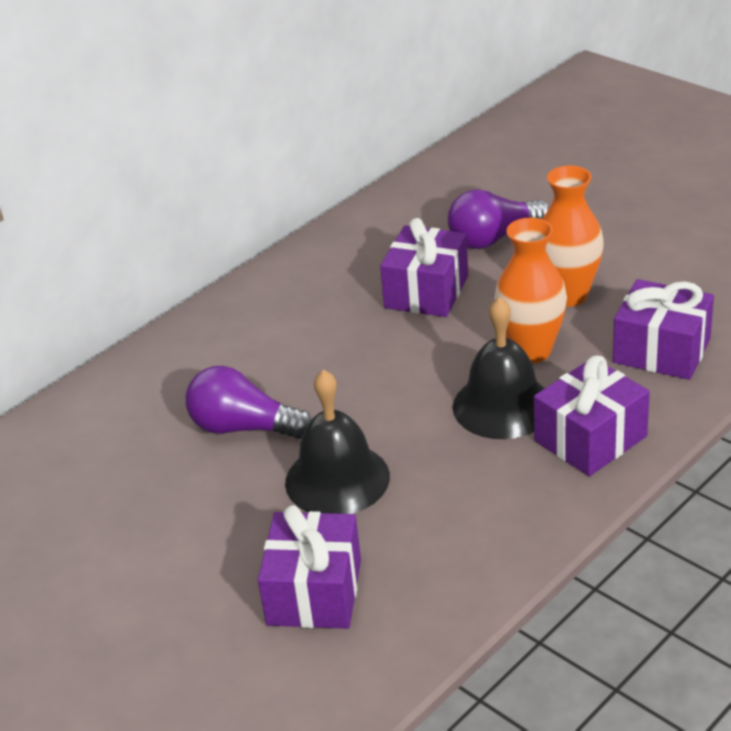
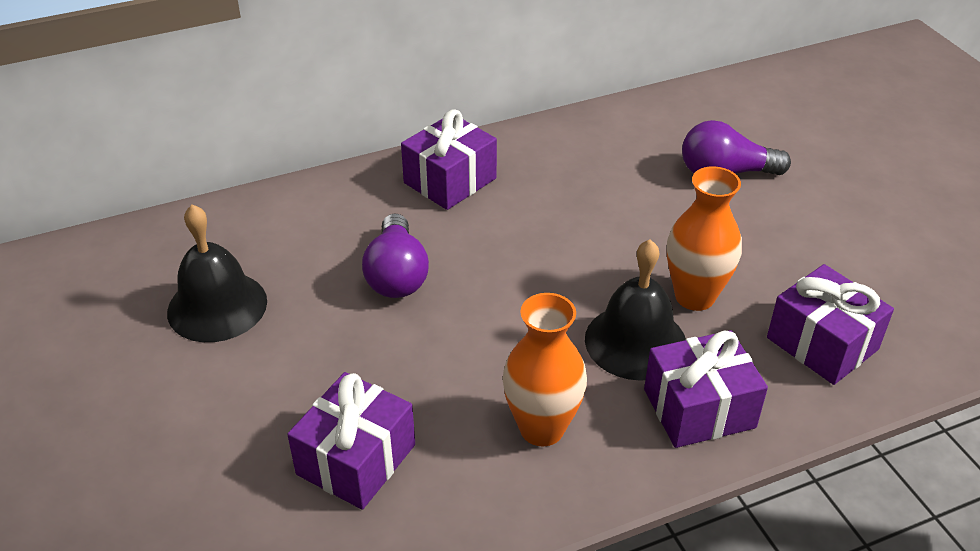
camera: 20 degrees right, 5 degrees up
(244, 428) = (397, 274): purple light bulb -> purple light bulb turned 135 degrees counterclockwise
(337, 479) = (444, 356): black bell -> black bell (217, 306)
(426, 292) = (633, 203): purple gift -> purple gift (450, 180)
(568, 295) = (762, 253): orange vase -> orange vase (542, 428)

